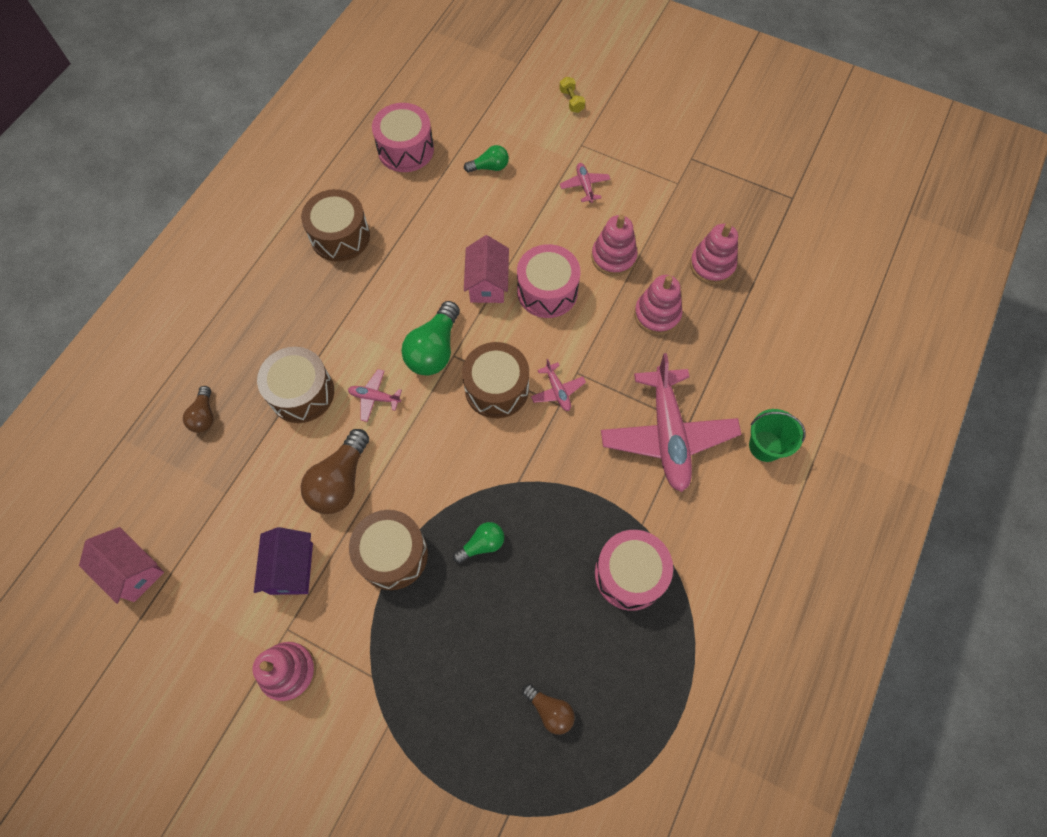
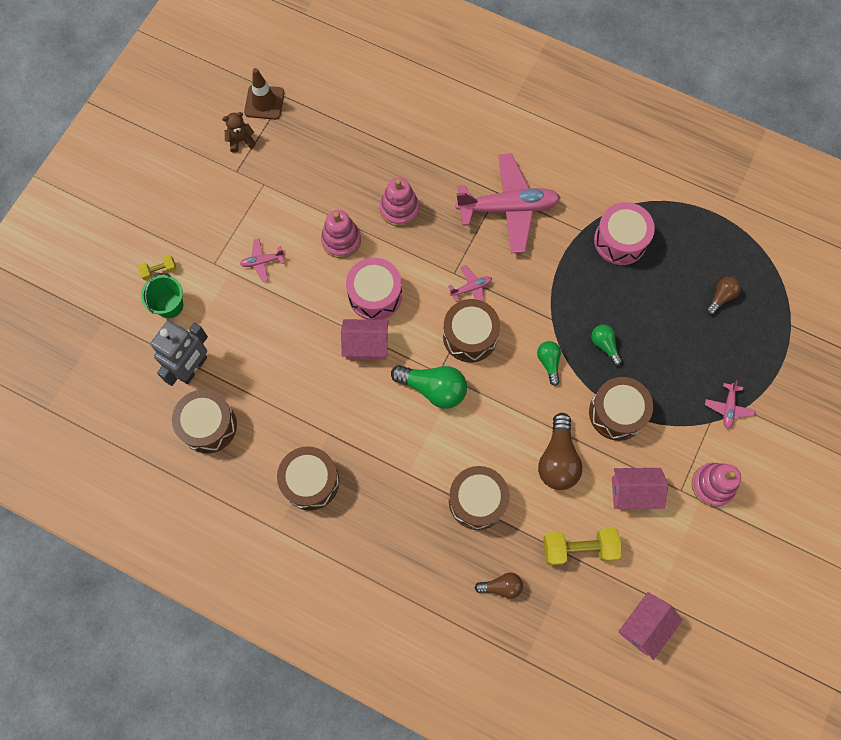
camera: 90 degrees left, 5 degrees up
(233, 500) = (579, 548): none -> yellow dumbbell
(291, 568) = (633, 492): purple house -> pink house
(340, 481) = (557, 459): brown light bulb -> brown light bulb turned 75 degrees clockwise
(374, 397) = (480, 437): pink plane -> pink plane (728, 407)
(406, 149) = (208, 425): pink drum -> brown drum
(466, 134) = (193, 368): none -> grey robot
(489, 167) = (235, 345): green light bulb -> green light bulb (549, 363)
(712, 265) = (351, 164): pink stacking toy -> none
(729, 160) = (241, 140): none -> brown teddy bear
(765, 446) = (515, 141): green bucket -> green bucket (169, 305)
(781, 179) = (264, 102): none -> brown traffic cone

